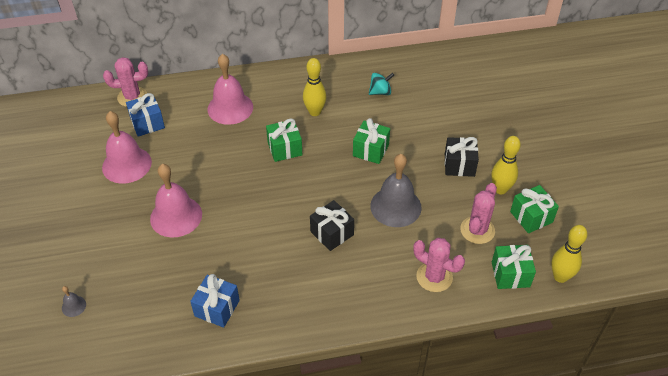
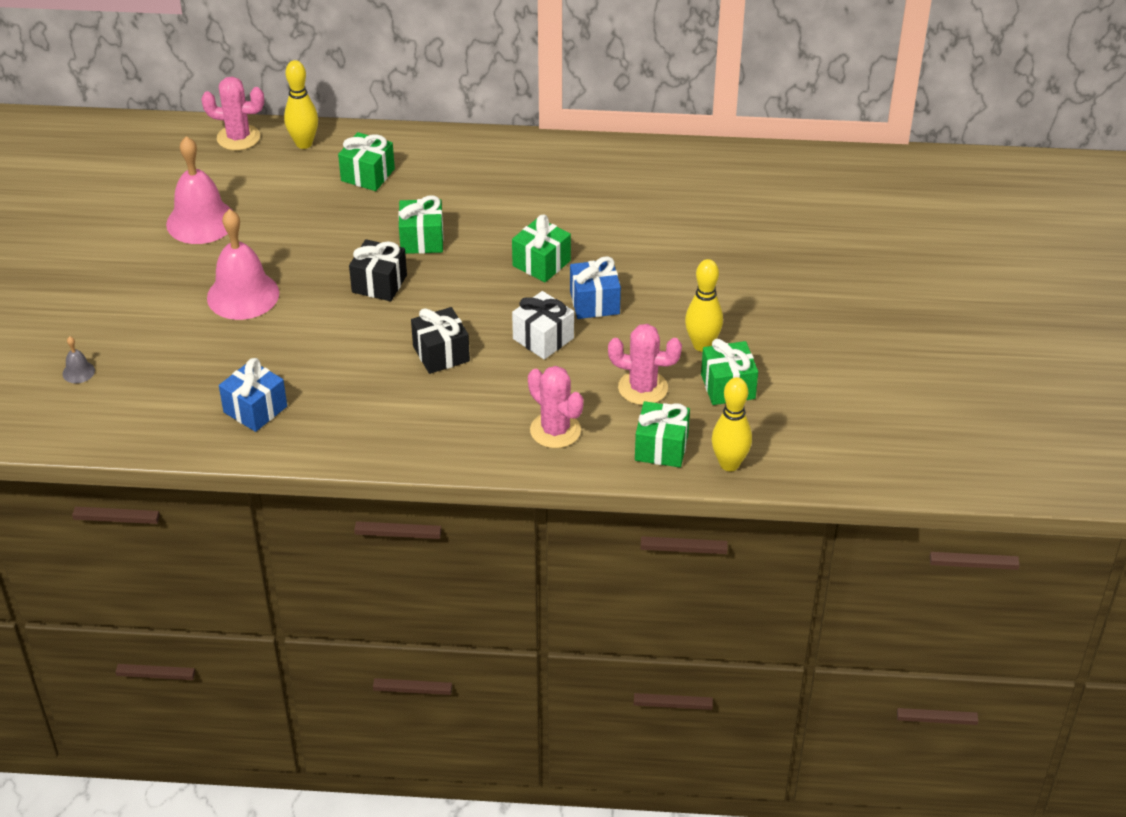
camera: 15 degrees right, 5 degrees down
(147, 123) = (247, 175): blue gift -> blue gift (594, 302)
(230, 108) = (367, 175): pink bell -> green gift
(315, 112) = (484, 201): yellow bowling pin -> yellow bowling pin (304, 143)
(380, 92) = (591, 191): turquoise spinning top -> none
(395, 206) = (543, 338): grey bell -> white gift
(459, 165) = (659, 304): black gift -> black gift (379, 284)
(477, 230) = (643, 388): pink cactus -> pink cactus turned 60 degrees clockwise

